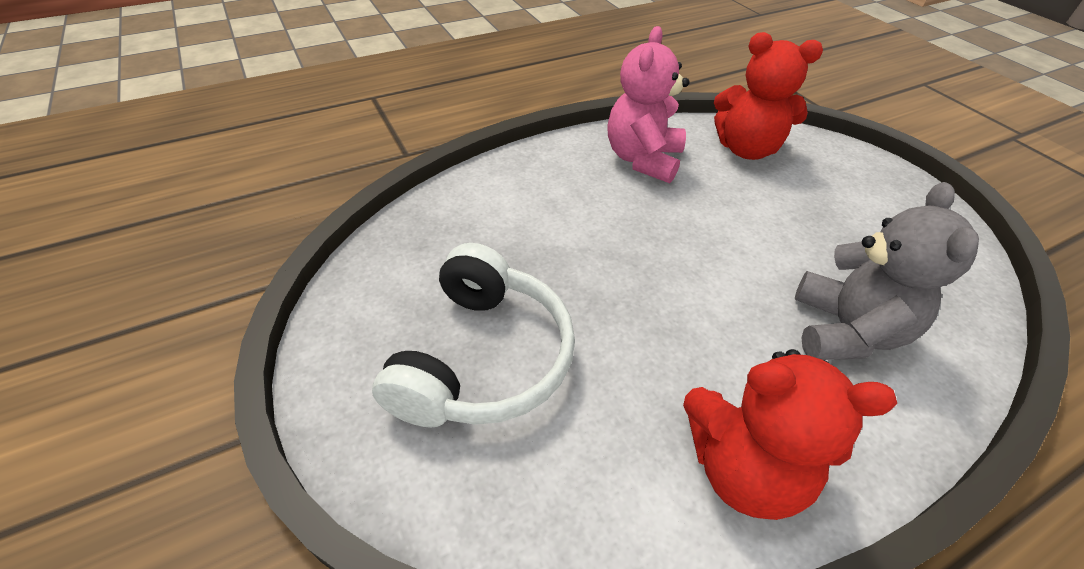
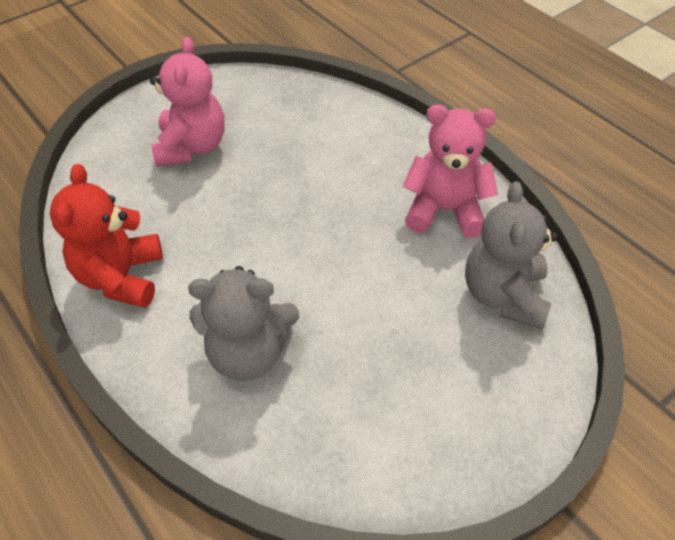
camera: 80 degrees right, 5 degrees up
(482, 358) = (192, 147): white headphones -> pink teddy bear
(746, 149) = (503, 295): red teddy bear -> grey teddy bear

